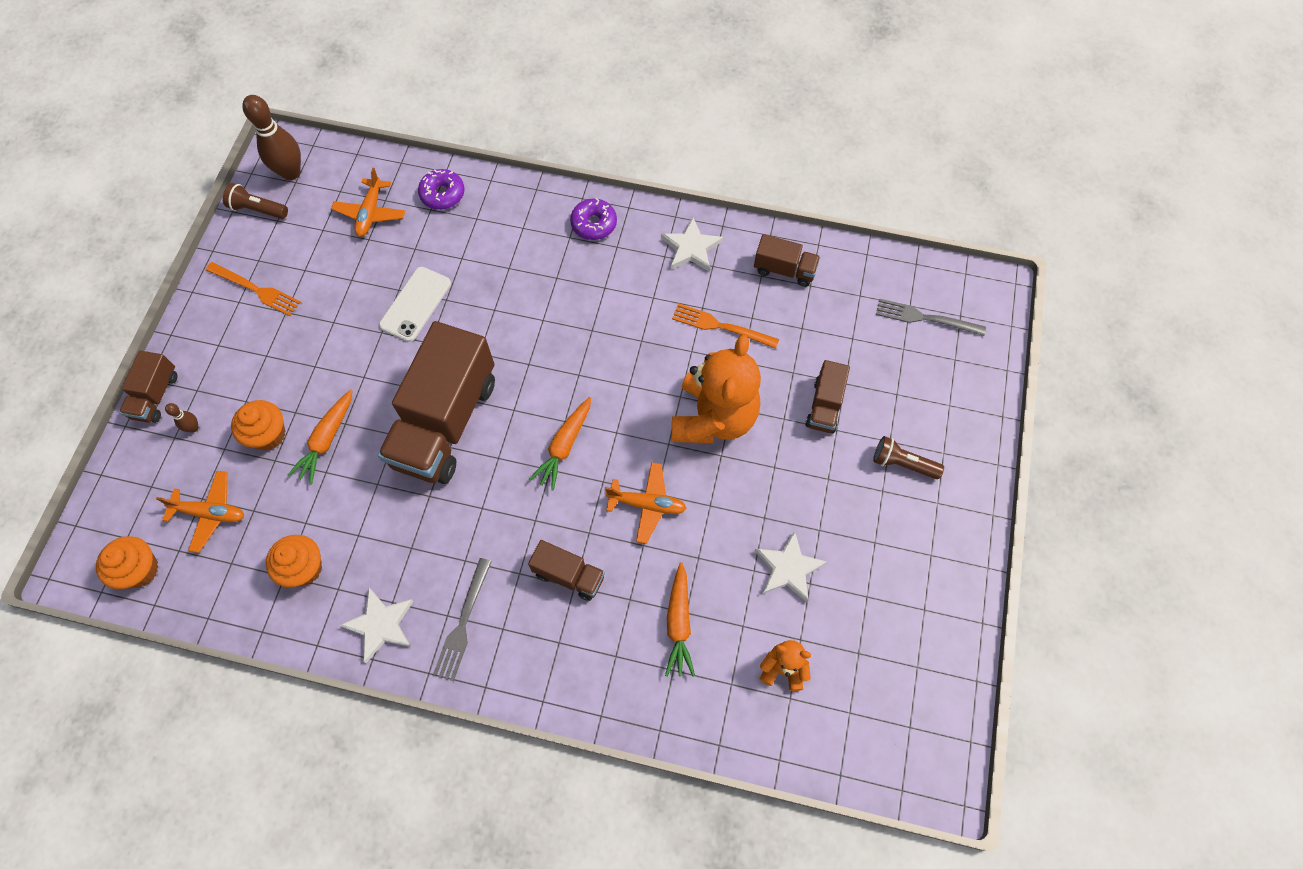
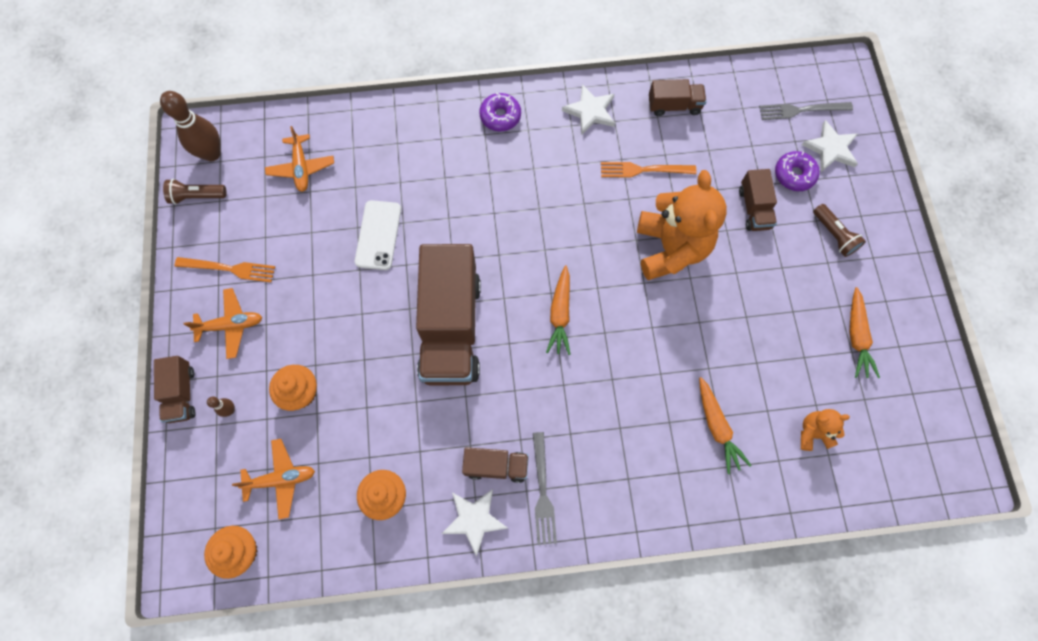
camera: 20 degrees left, 5 degrees up
(327, 439) = (355, 379): orange carrot -> orange carrot (856, 336)
(442, 194) = (358, 131): purple donut -> purple donut (794, 175)
(569, 575) = (611, 420): brown truck -> brown truck (496, 466)
(647, 504) = (649, 339): orange plane -> orange plane (231, 325)
(788, 568) = (782, 351): white star -> white star (830, 149)
(902, 463) = (834, 235): brown flashlight -> brown flashlight turned 120 degrees counterclockwise

